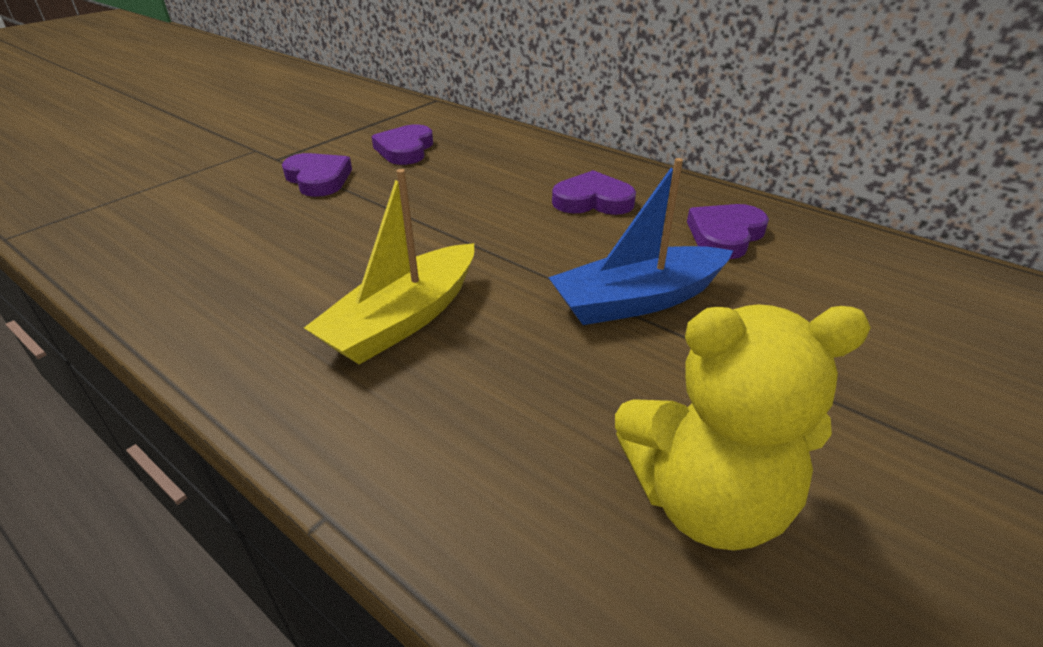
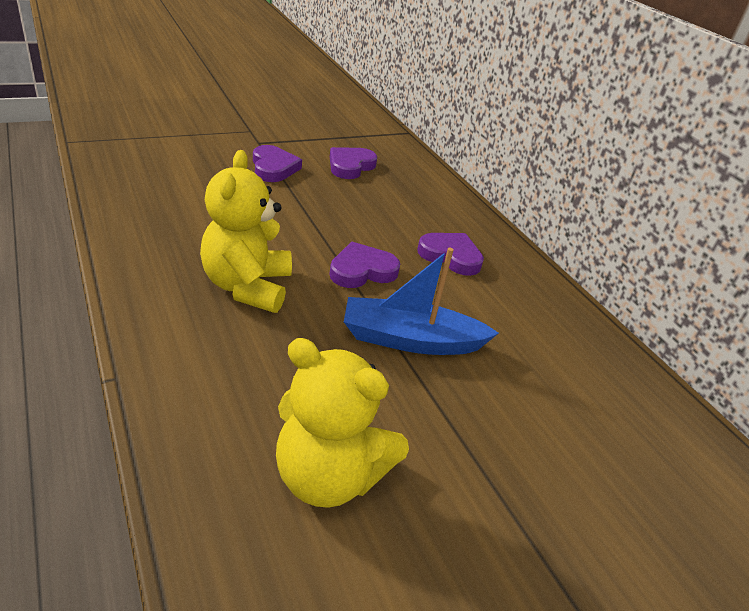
camera: 20 degrees right, 0 degrees up
(403, 319) = (247, 286): yellow boat -> yellow teddy bear
(725, 235) = (526, 322): purple heart -> purple heart (362, 270)

